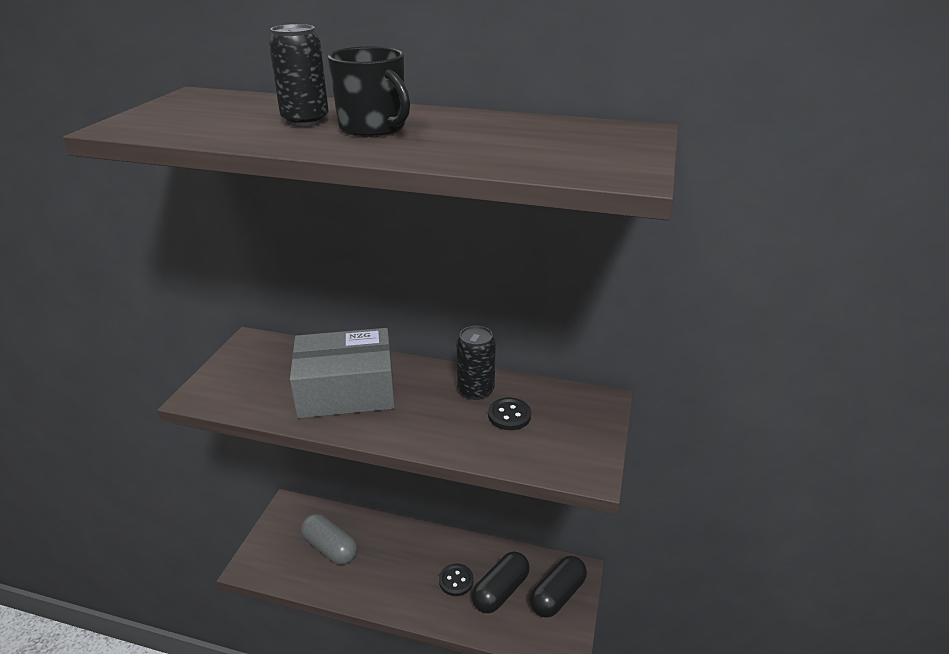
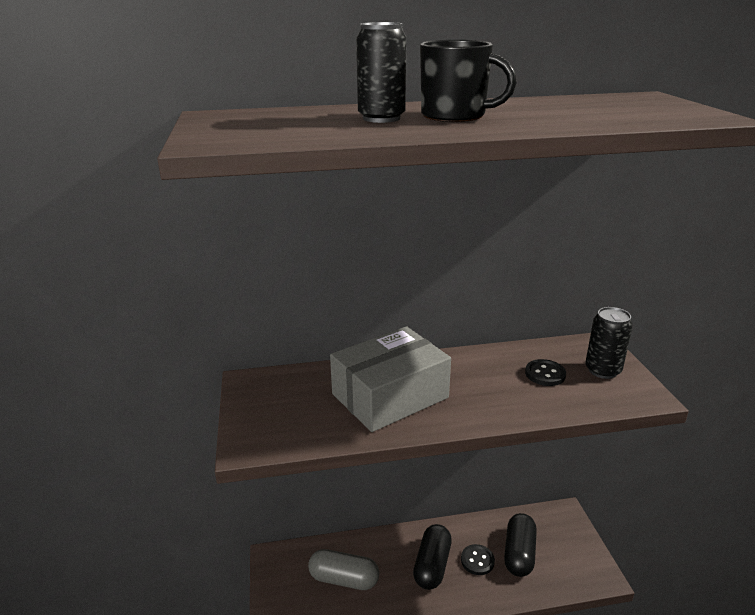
camera: 25 degrees left, 5 degrees down
(476, 390) = (498, 363): black can -> black can (602, 370)
(557, 595) = (564, 538): black capsule -> black capsule (432, 565)

